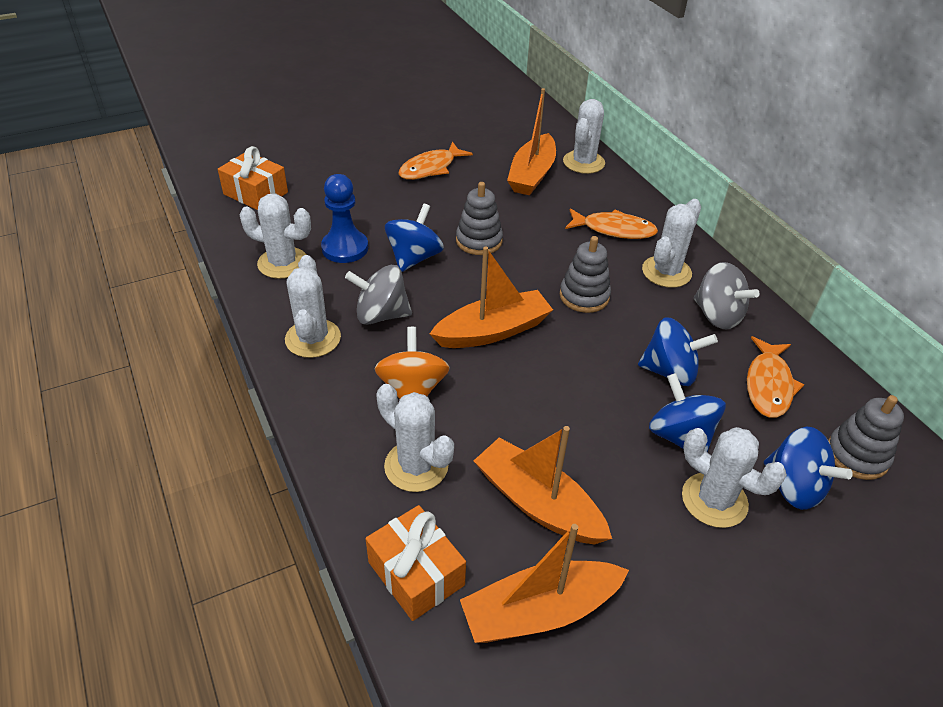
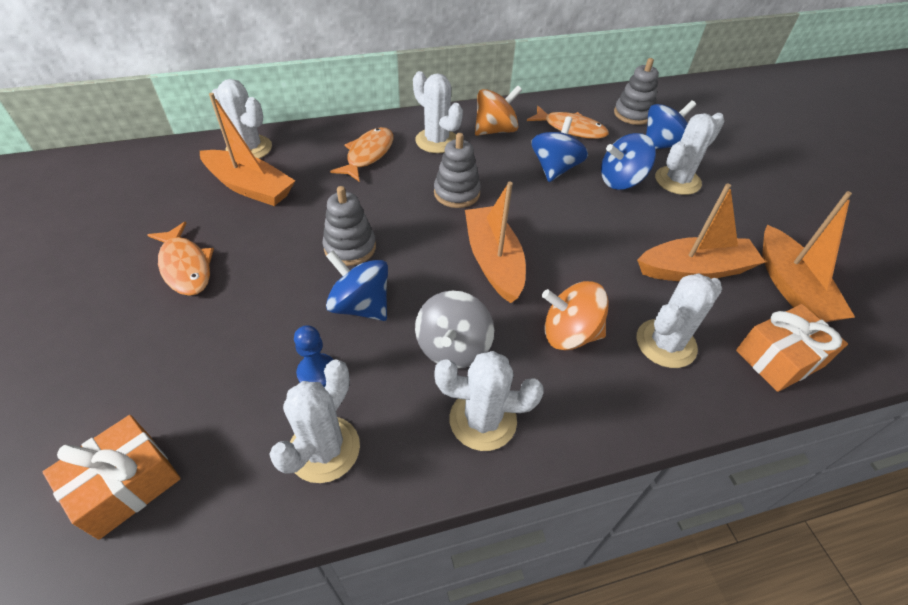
camera: 80 degrees left, 5 degrees up
(345, 248) = (317, 372): blue pawn -> blue pawn, size x0.65
(537, 503) = (694, 270): orange boat -> orange boat turned 150 degrees counterclockwise
(717, 315) = (495, 130): grey spinning top -> orange spinning top

